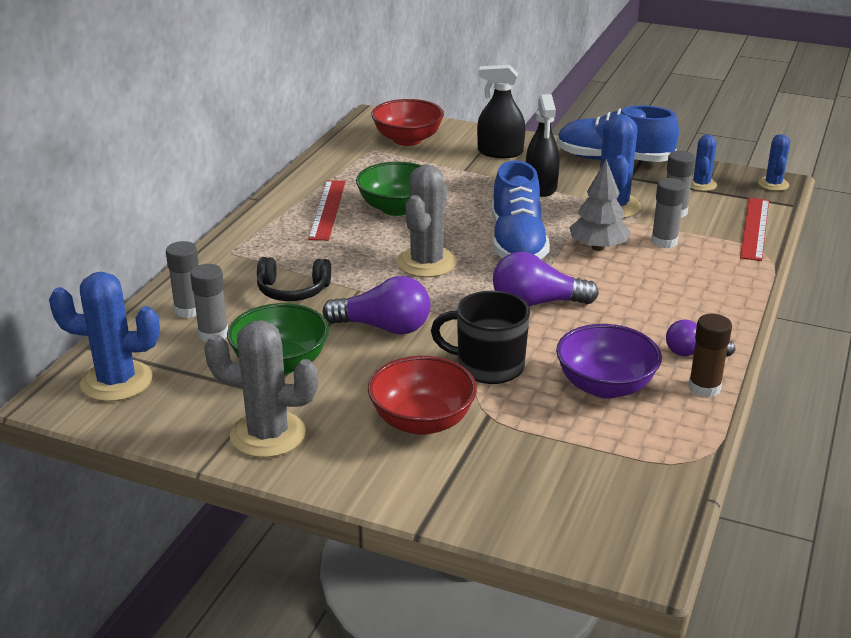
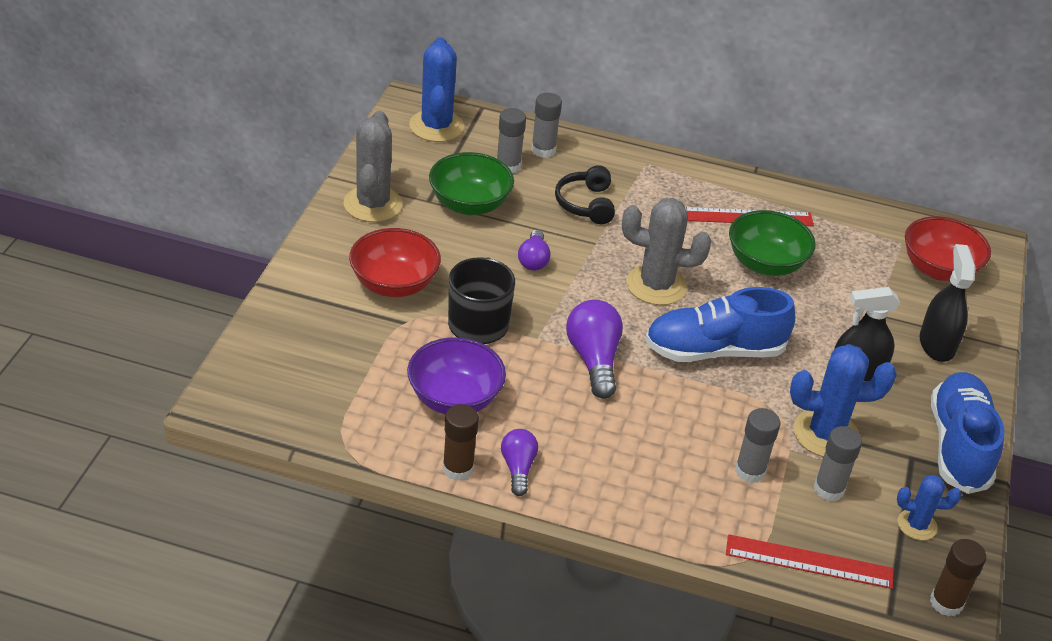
camera: 80 degrees right, 10 degrees up
(384, 327) = (533, 260): purple light bulb -> purple light bulb, size x0.61
(598, 247) = (721, 414): grey tree -> none
(773, 184) = (946, 603): blue cactus -> brown glue stick

